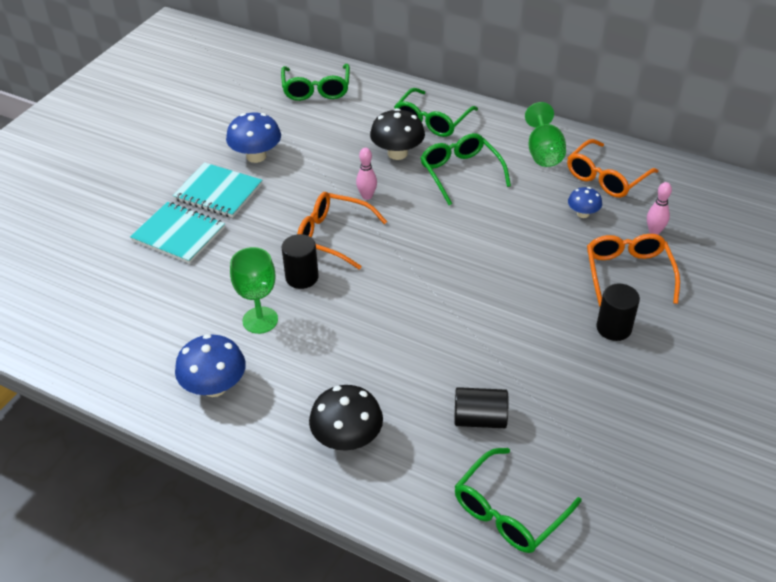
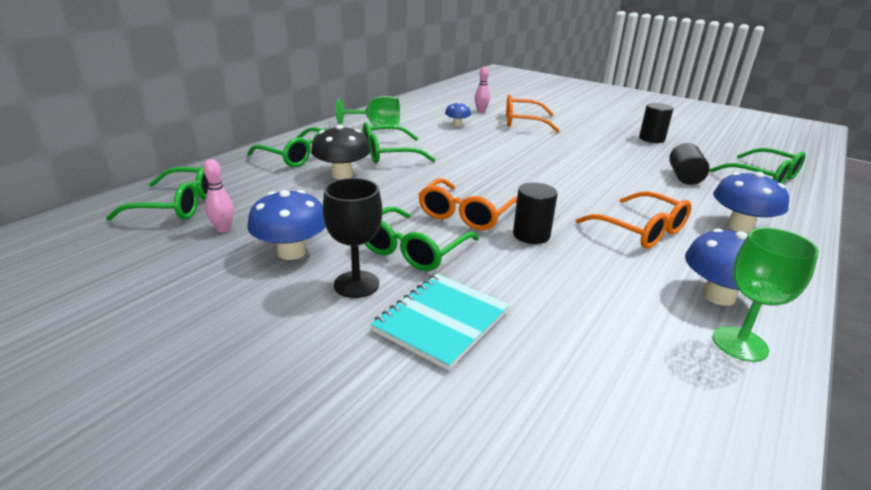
camera: 85 degrees left, 15 degrees down
(218, 192) = (356, 284): turquoise notebook -> black goblet
(260, 320) = (603, 263): green goblet -> green goblet (739, 344)
(267, 212) = (413, 250): none -> green glasses
(347, 439) = (740, 227): black mushroom -> blue mushroom
(367, 196) = (405, 193): pink bowling pin -> pink bowling pin (223, 229)
(606, 178) = (418, 114): orange glasses -> orange glasses (641, 230)
(614, 328) = (577, 132): black cylinder -> black cylinder (651, 139)

